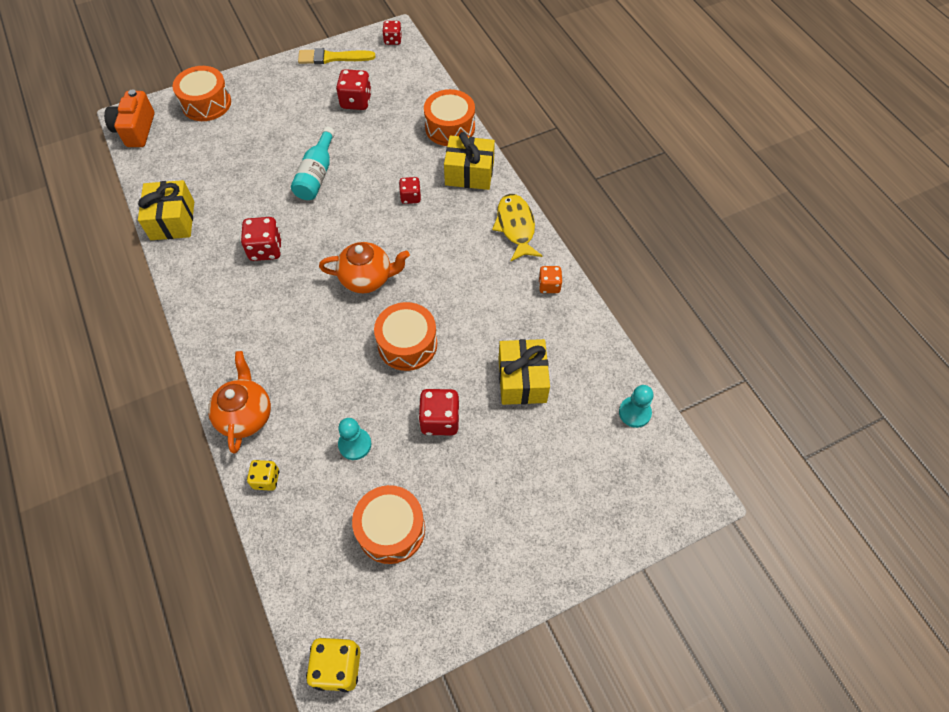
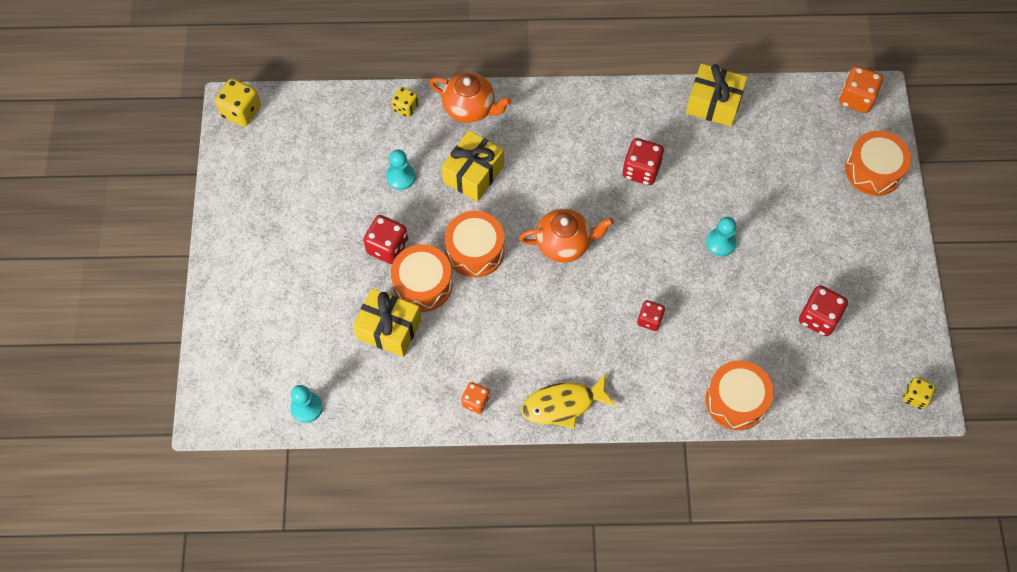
camera: 115 degrees right, 5 degrees up
(136, 130) = (856, 98): orange camera -> orange dice
(316, 175) = (720, 243): turquoise bottle -> turquoise pawn
(332, 58) = (906, 318): yellow brush -> none
(367, 279) = (564, 244): orange teapot -> orange teapot turned 120 degrees counterclockwise
(391, 529) = (316, 177): orange drum -> orange drum (423, 284)
(393, 40) = (915, 397): red dice -> yellow dice
(469, 173) = (657, 391): yellow gift -> yellow gift (473, 174)
(515, 227) = (563, 405): yellow fish -> yellow fish turned 150 degrees clockwise

